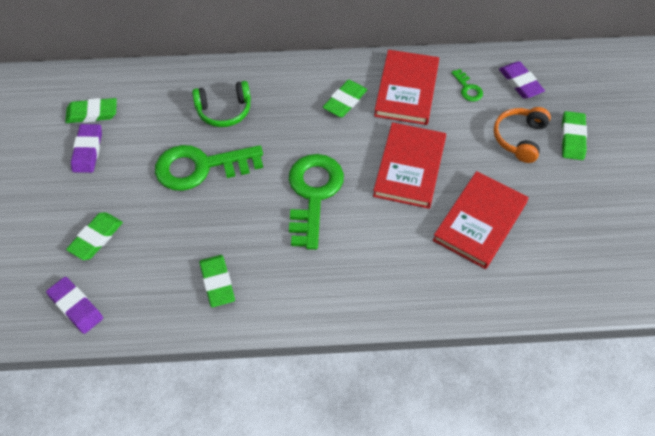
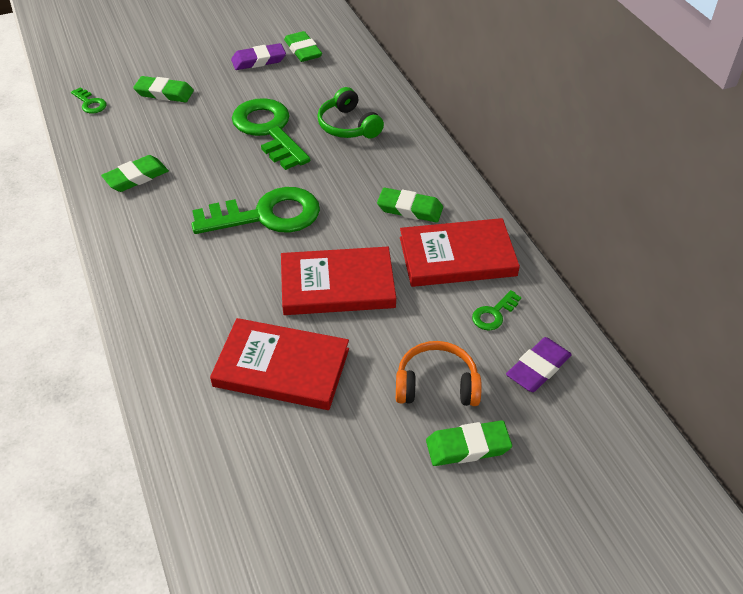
camera: 70 degrees right, 10 degrees down
(76, 307) = (90, 103): purple eraser -> green key

